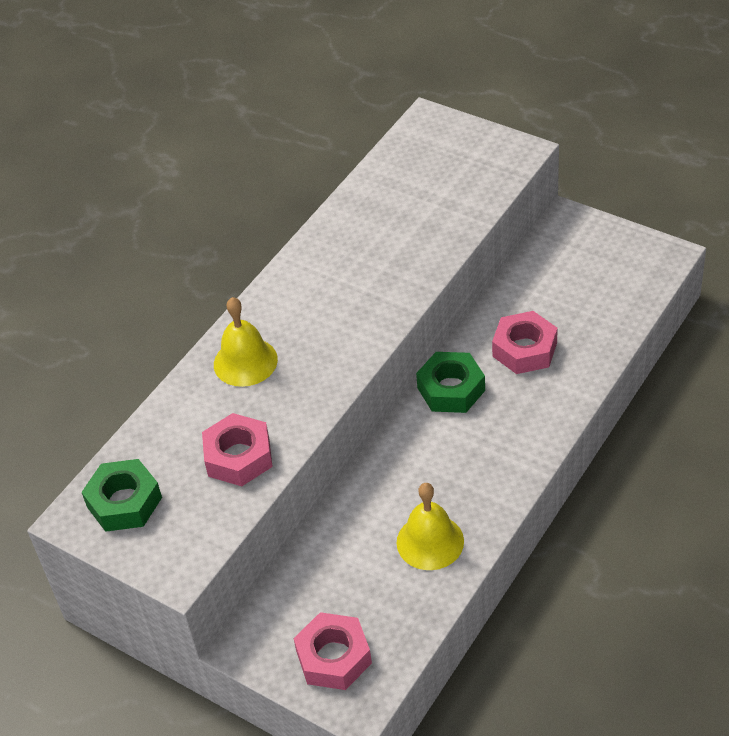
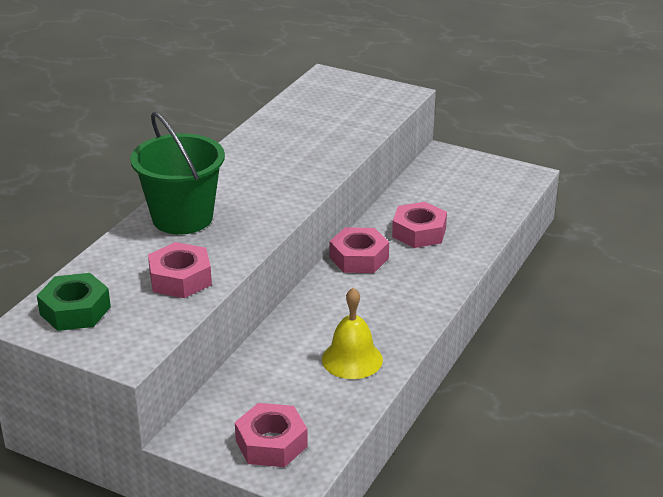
camera: 10 degrees left, 15 degrees down
(245, 362) = (182, 218): yellow bell -> green bucket
(451, 389) = (359, 258): green nut -> pink nut

